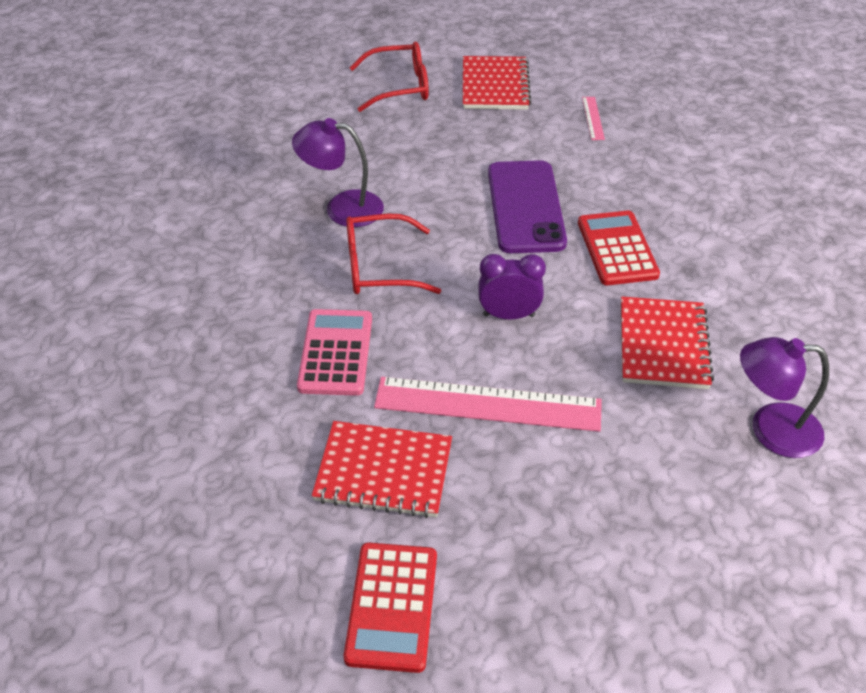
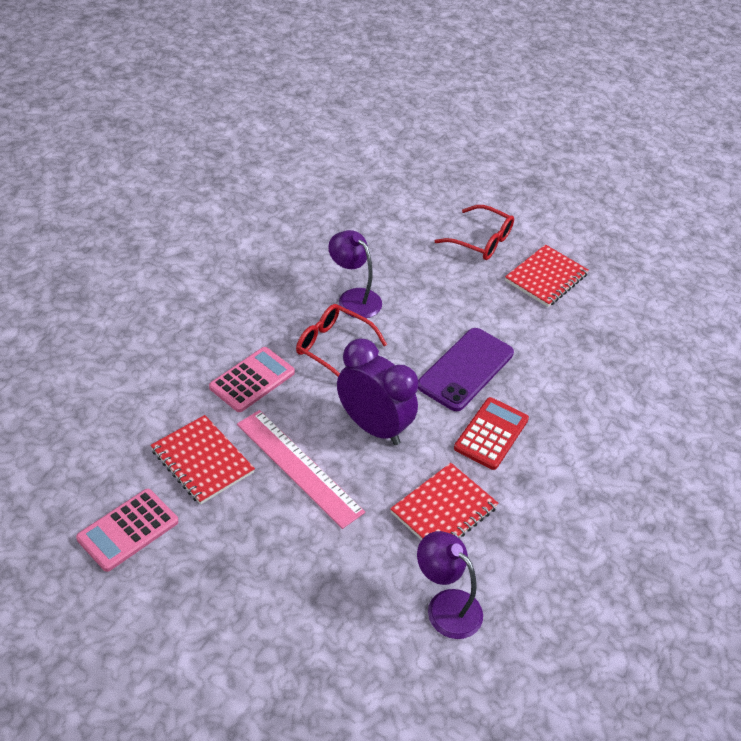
camera: 35 degrees right, 0 degrees up
(392, 606) = (128, 530): red calculator -> pink calculator
(508, 315) = (373, 426): purple clock -> purple clock, size x1.71
(593, 118) = (586, 340): pink ruler -> none

